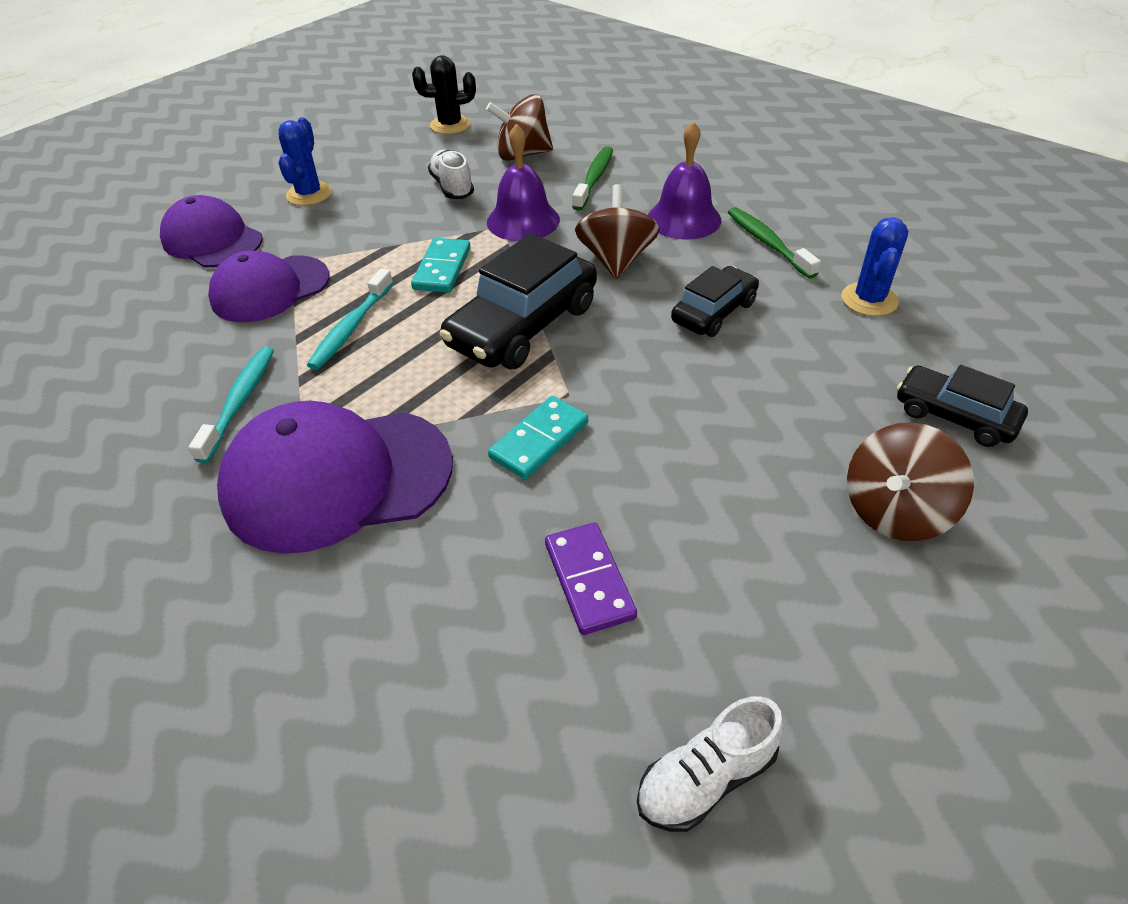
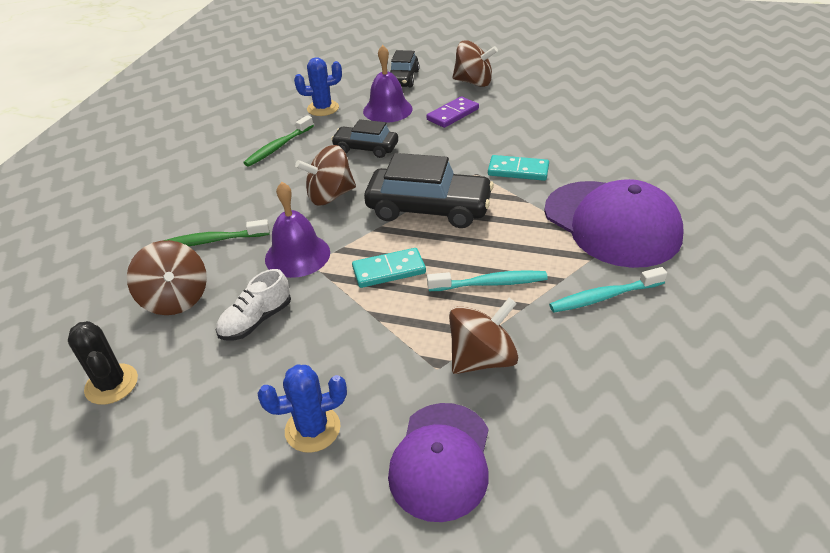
camera: 115 degrees left, 5 degrees down
(270, 289) = (482, 358): purple cap -> brown spinning top
(589, 580) = (582, 133): purple domino -> purple domino (452, 114)
(684, 219) = (261, 183): purple bell -> purple bell (387, 110)
(706, 778) = (628, 93): white shoe -> none

